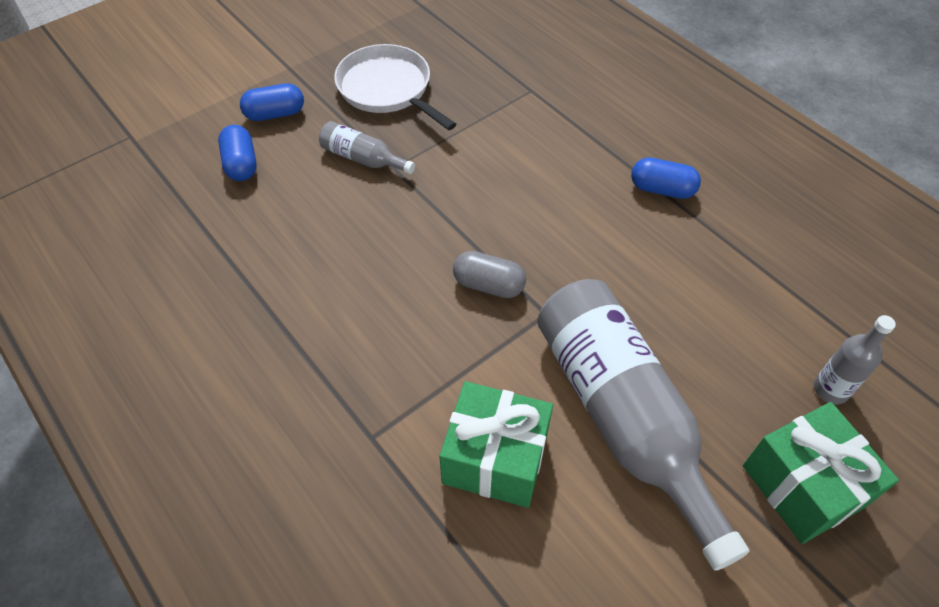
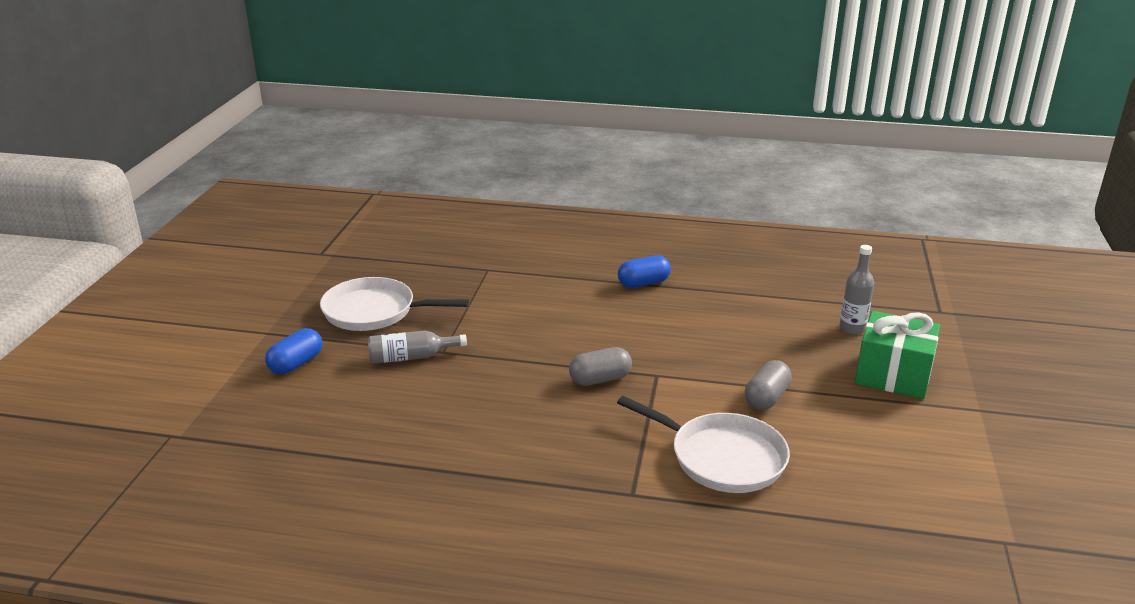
camera: 40 degrees left, 25 degrees down
(241, 164) = (309, 405): blue capsule -> none
(495, 458) = (722, 458): green gift -> white pan
(622, 417) = (766, 398): grey bottle -> grey capsule

